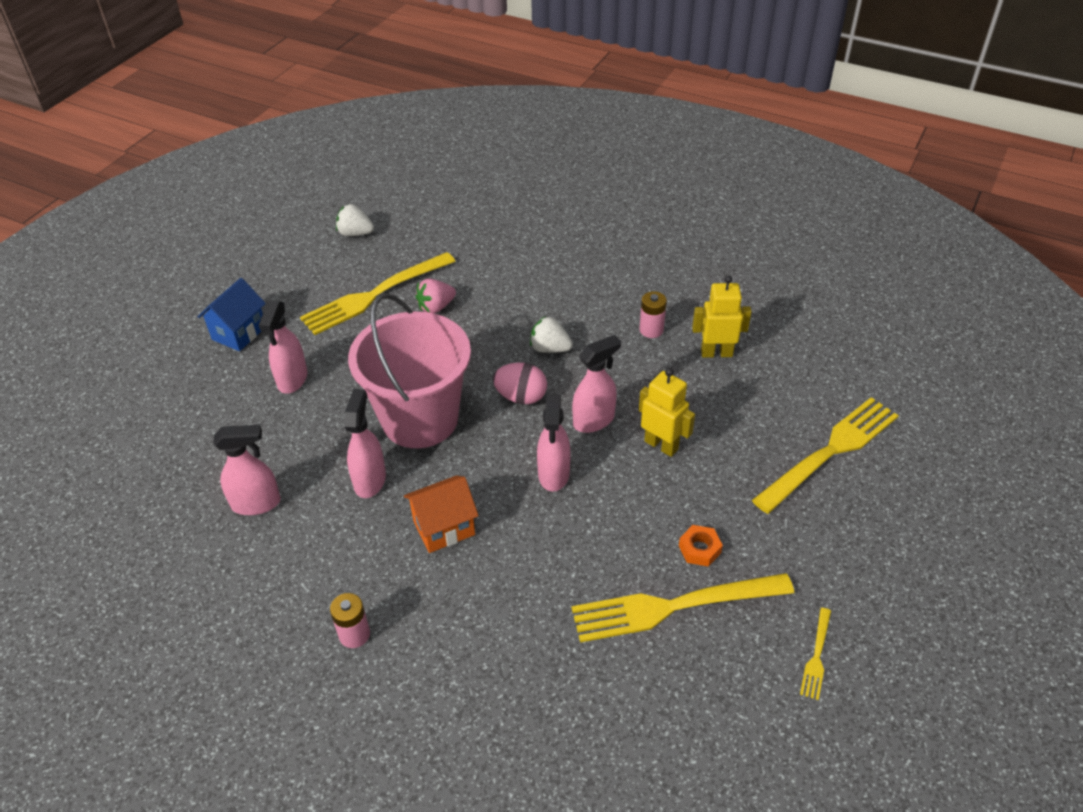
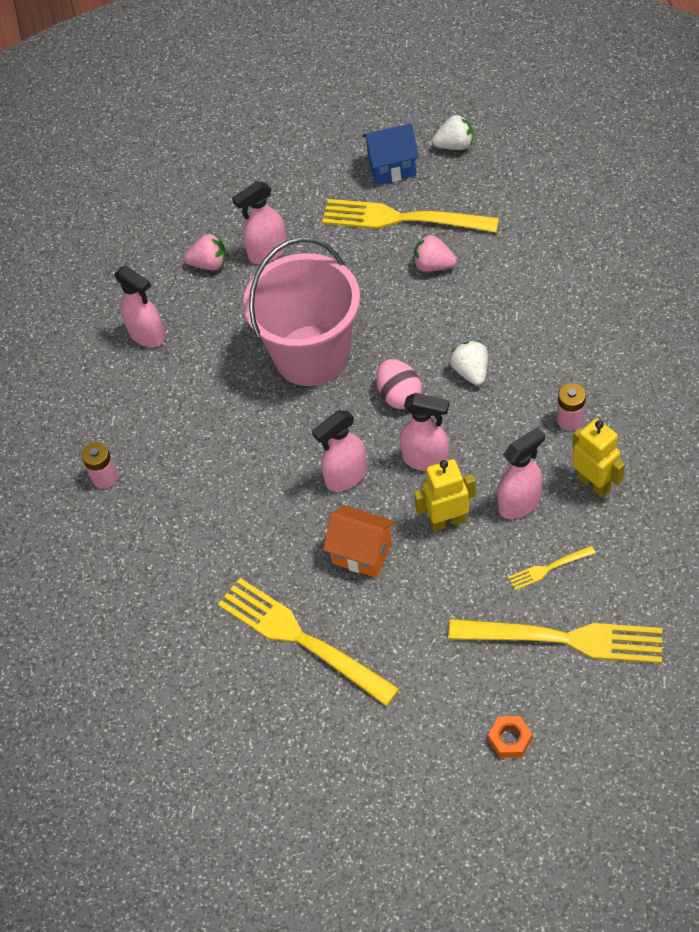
camera: 55 degrees right, 10 degrees up
(239, 333) = (276, 182): blue house -> blue house (392, 168)
(250, 419) = (209, 264): none -> pink strawberry
(355, 233) = (454, 145): white strawberry -> white strawberry turned 105 degrees clockwise
(370, 480) = (228, 376): pink spray bottle -> pink spray bottle (520, 503)
(444, 528) = (232, 453): orange house -> orange house (362, 553)
(661, 445) = (447, 521): yellow robot -> yellow robot turned 105 degrees counterclockwise
(699, 549) = (369, 618): orange nut -> orange nut (510, 739)
(816, 656) = (344, 758): yellow fork -> yellow fork (548, 568)

